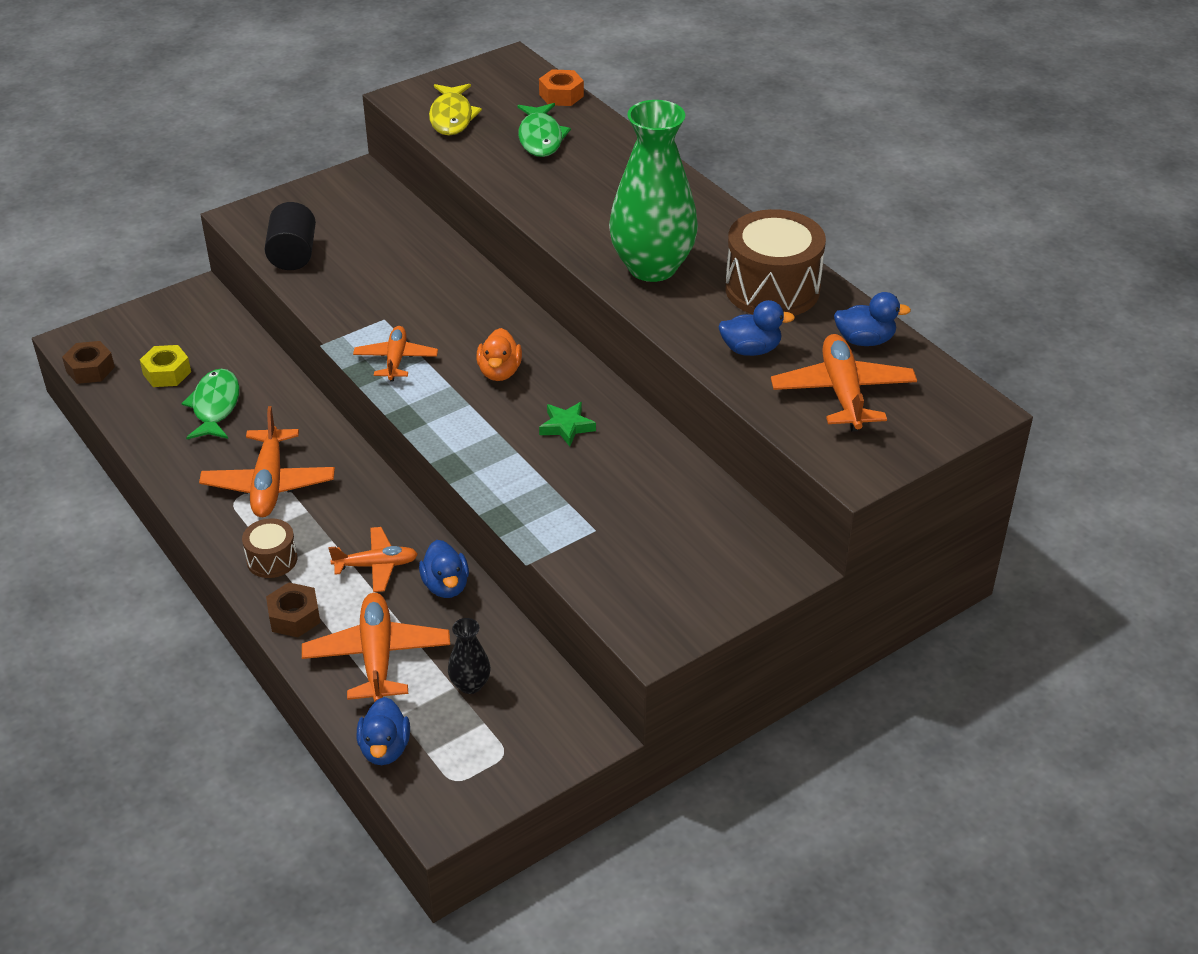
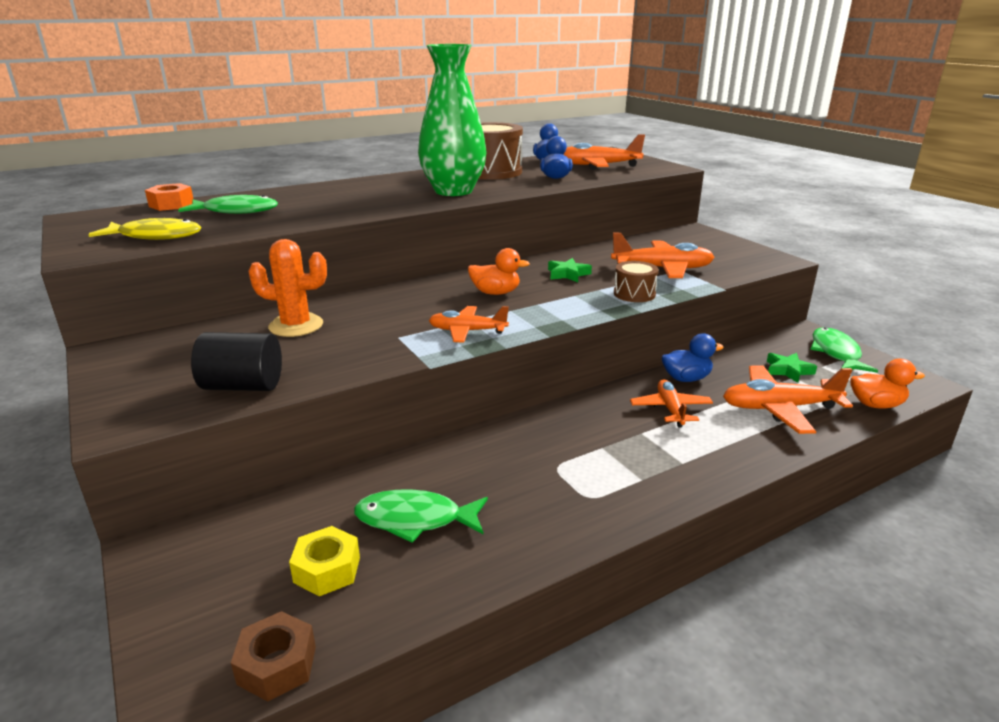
camera: 85 degrees left, 15 degrees down
(269, 483) = (560, 472): orange plane -> orange plane (662, 269)
(272, 559) = (676, 467): brown drum -> brown drum (634, 294)
(294, 617) = (751, 451): brown nut -> none
(385, 748) = (876, 404): blue duck -> orange duck
(408, 256) = (296, 326): none -> orange cactus
(470, 684) = (788, 370): black vase -> green star
(524, 748) = (836, 353): none -> green fish

